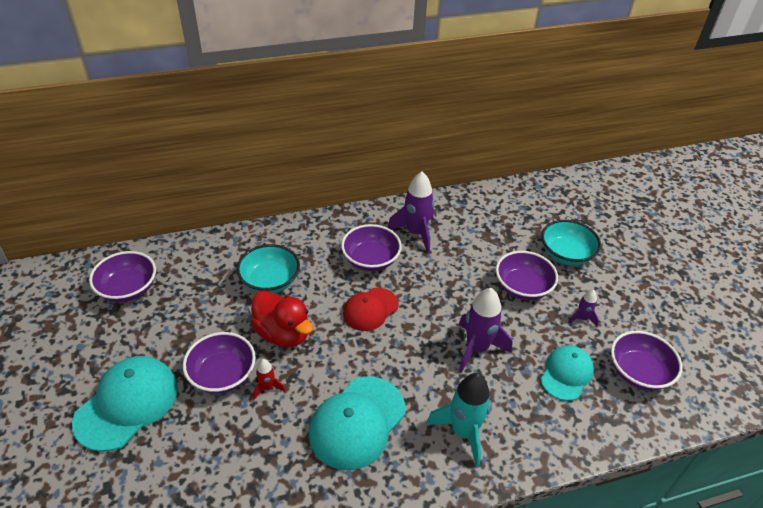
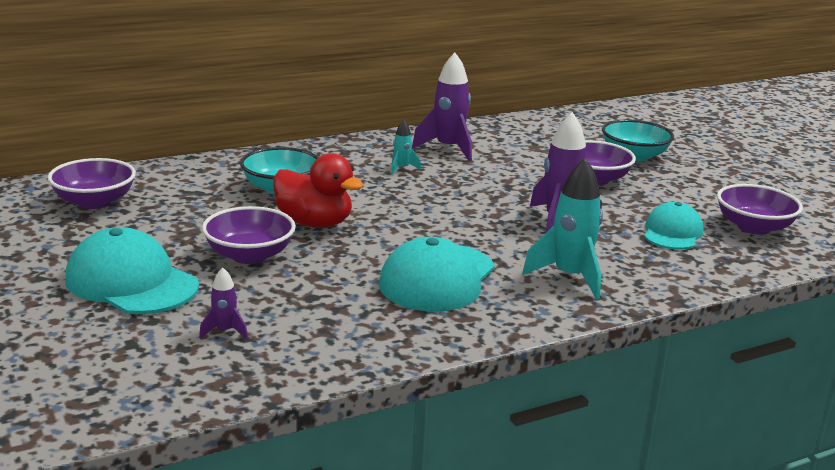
camera: 10 degrees left, 20 degrees down
(127, 404) = (131, 282): turquoise cap -> turquoise cap turned 75 degrees counterclockwise
(267, 387) = (312, 261): red rocket -> none
(370, 260) = (401, 169): purple bowl -> turquoise rocket
(370, 309) = (417, 202): red cap -> none
(582, 318) = (672, 196): purple rocket -> purple rocket (225, 331)

